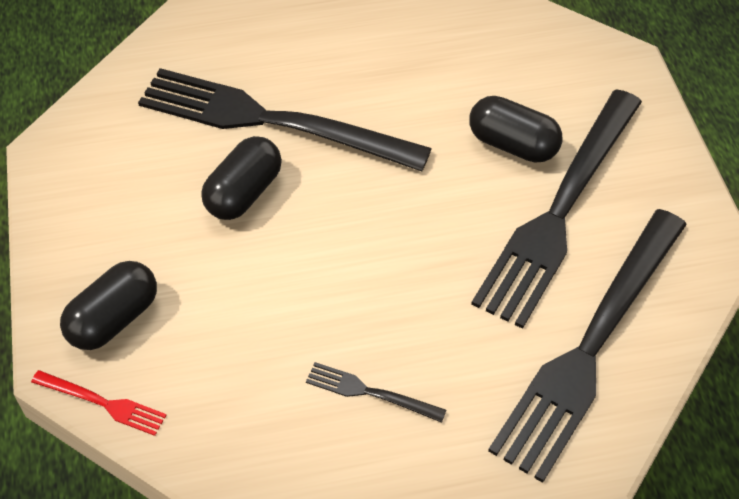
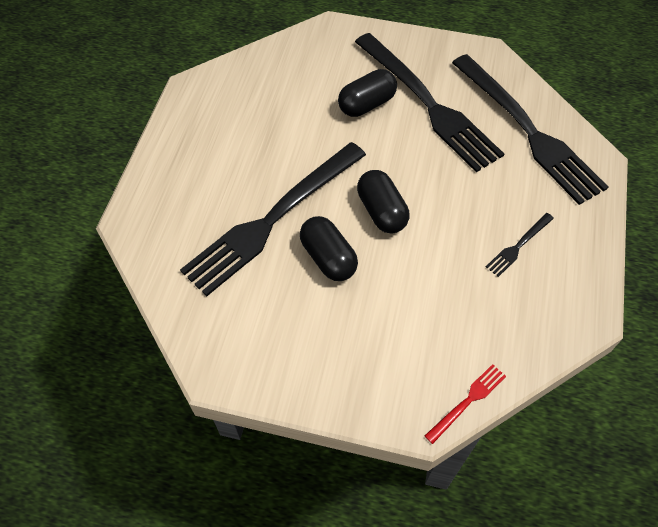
camera: 65 degrees left, 5 degrees up
(114, 319) = (399, 373): black capsule -> black capsule (381, 211)

